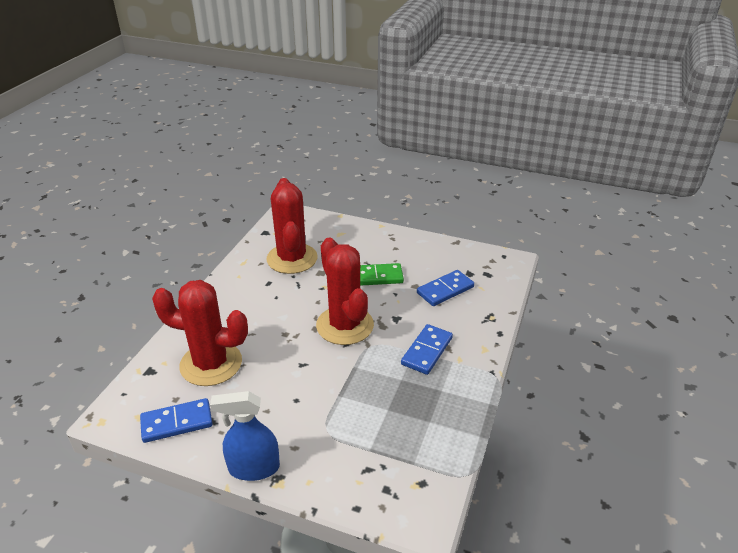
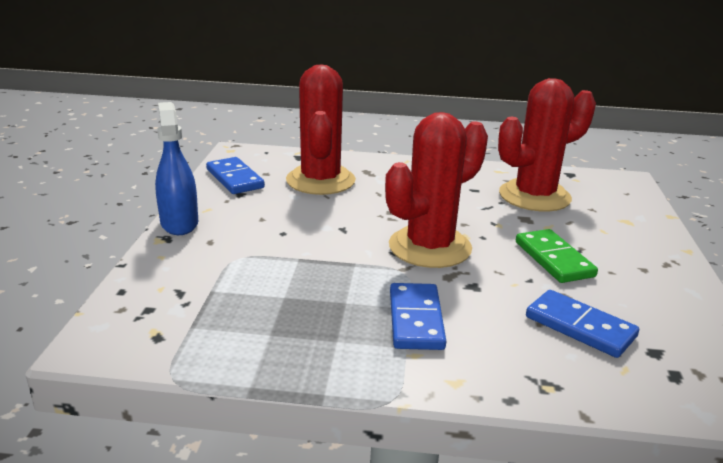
camera: 75 degrees right, 10 degrees down
(427, 351) = (416, 319): blue domino -> blue domino turned 75 degrees clockwise

